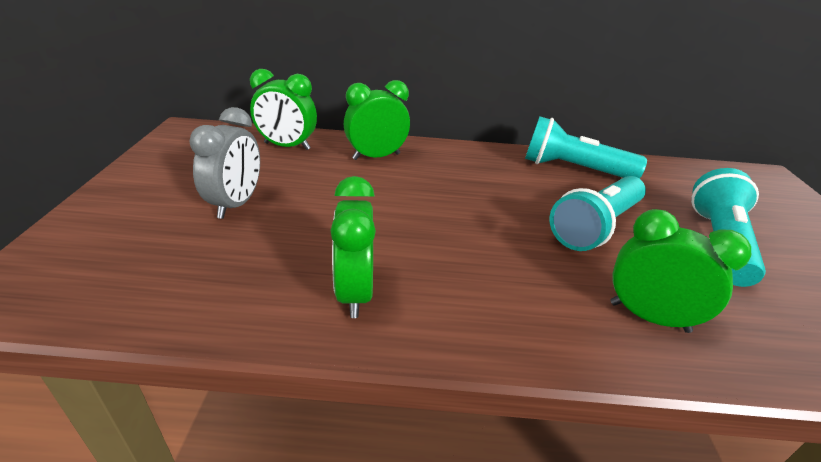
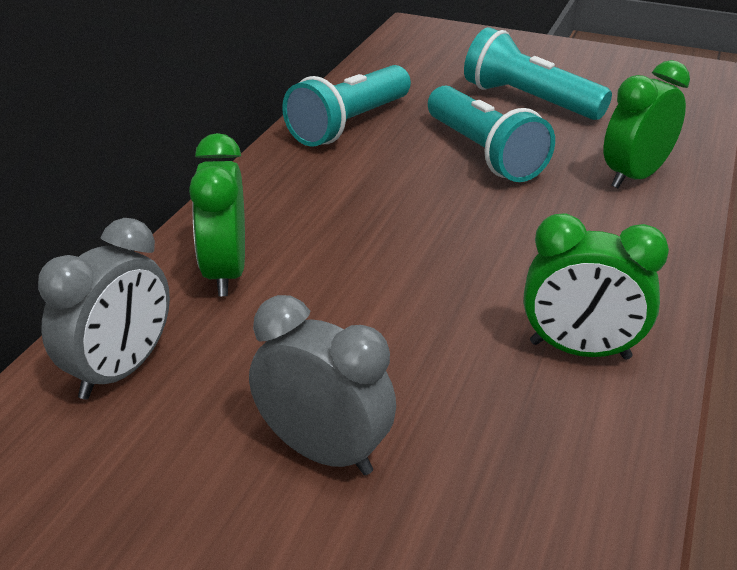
camera: 70 degrees left, 0 degrees up
(287, 146) = (119, 371): green clock -> grey clock

